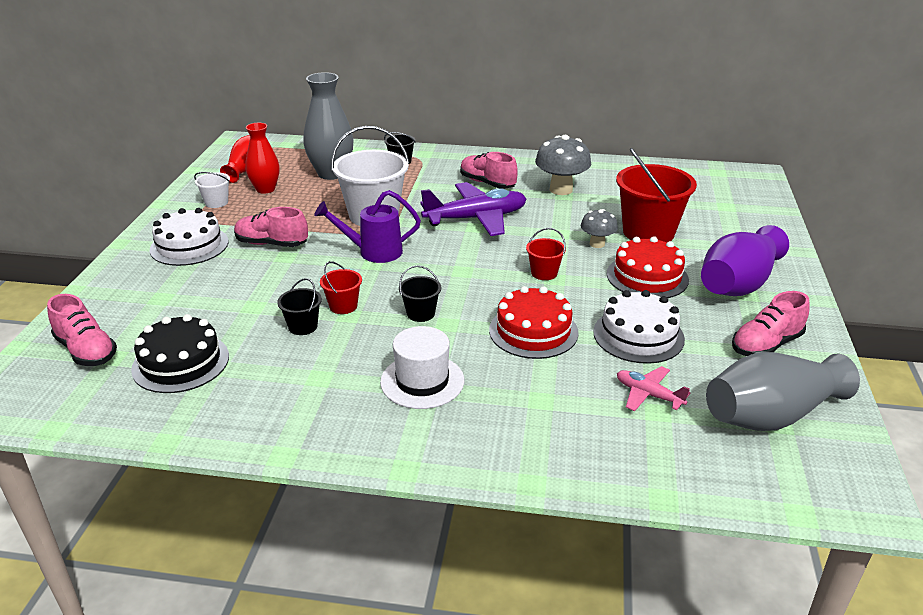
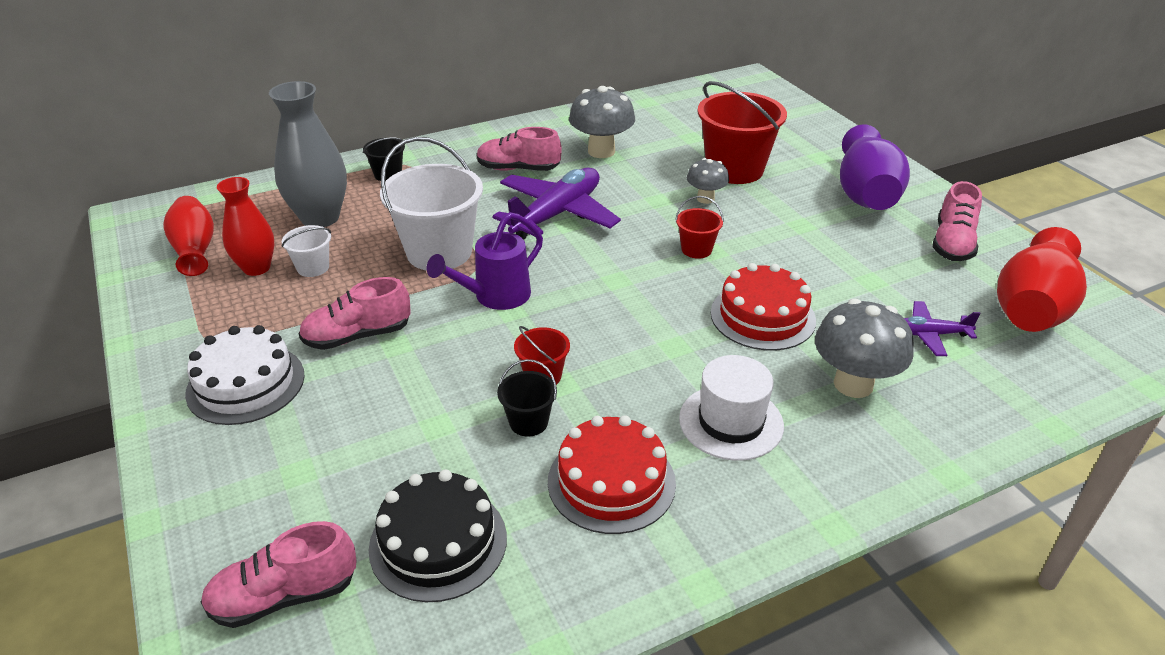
camera: 35 degrees left, 5 degrees up
(86, 350) = (284, 596): pink shoe -> pink shoe turned 150 degrees clockwise
(216, 202) = (209, 310): white bucket -> white bucket (313, 267)
(420, 313) = (635, 347): black bucket -> none
(540, 398) = (853, 384): none -> grey mushroom
(638, 335) = (852, 279): white cake -> none
(647, 277) = (788, 216): red cake -> red cake (611, 482)
(648, 395) = (929, 334): pink plane -> purple plane
(771, 415) = (1031, 308): grey vase -> red vase

